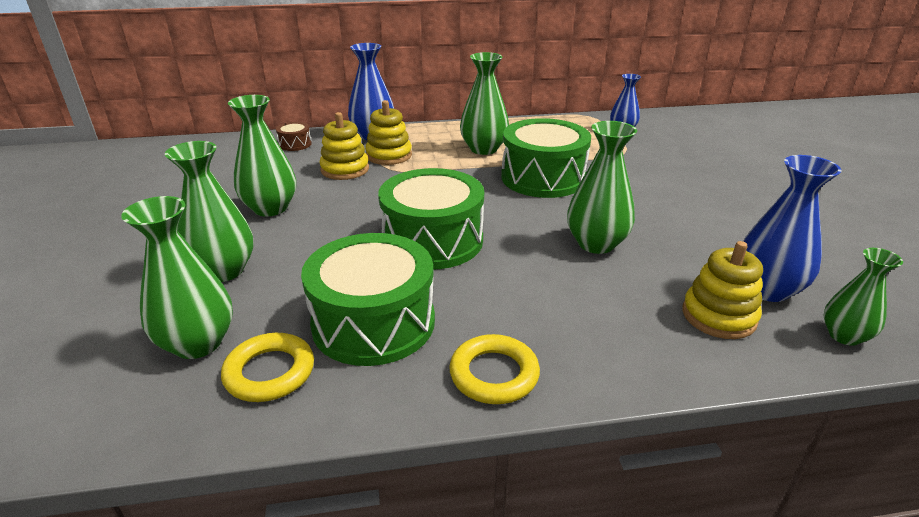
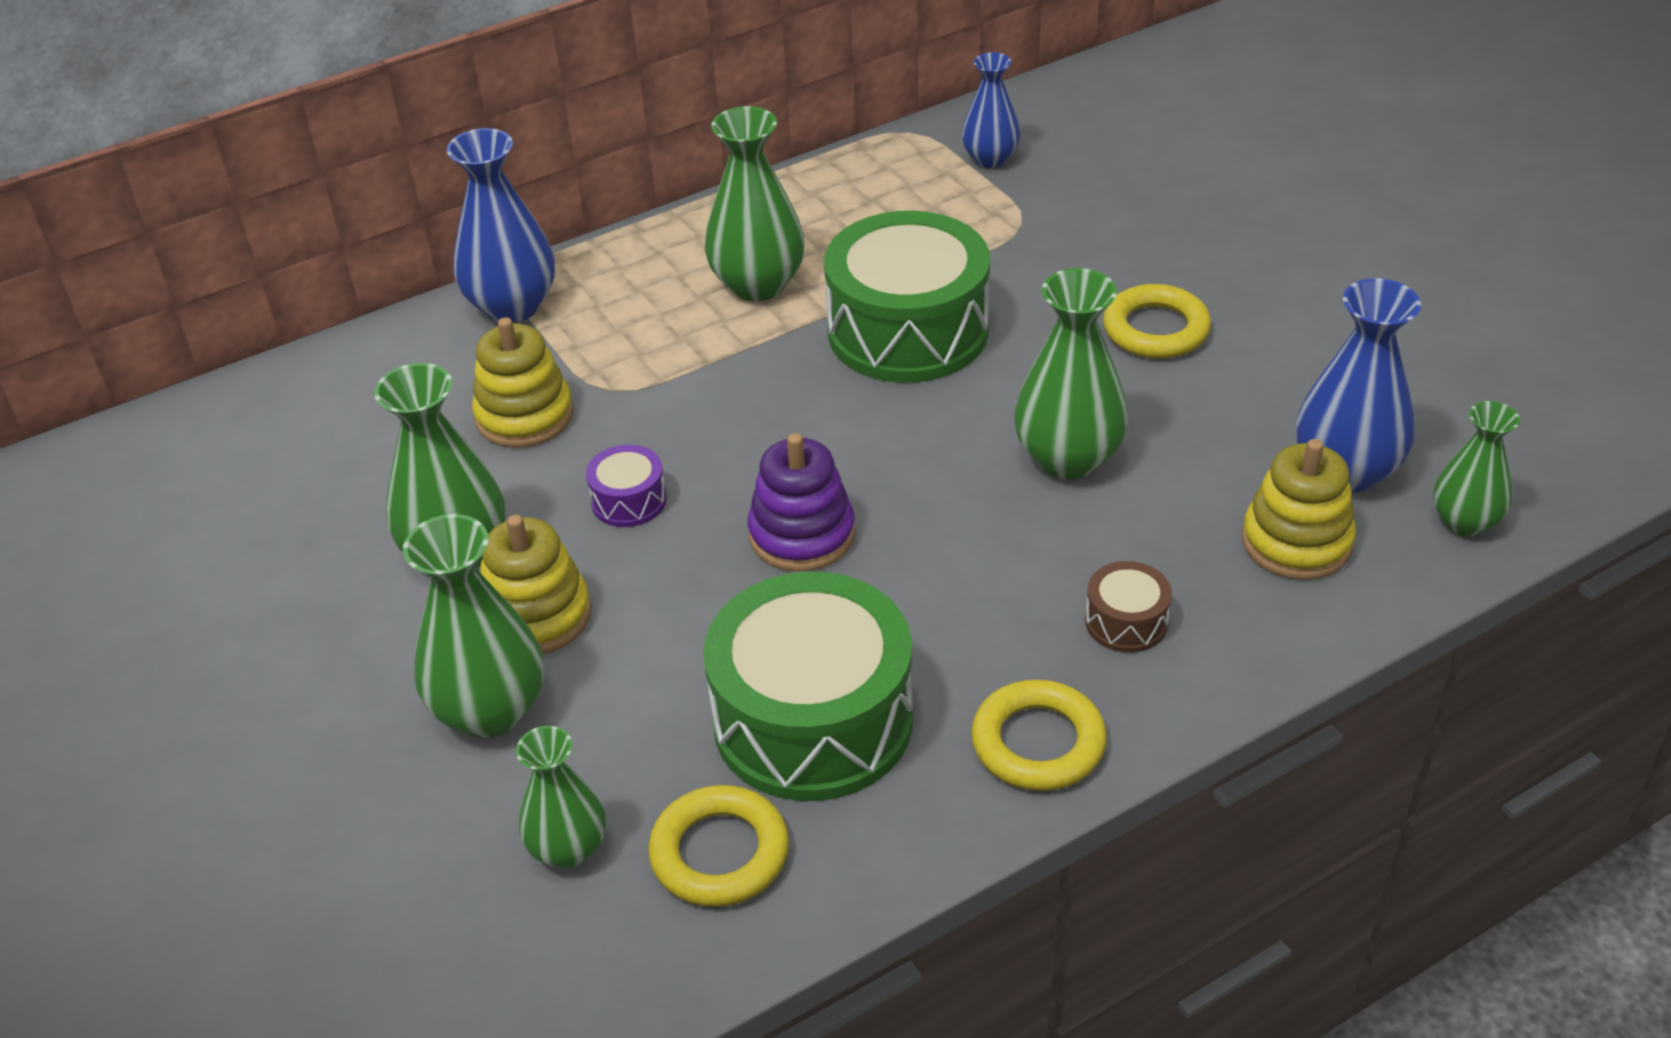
camera: 20 degrees left, 10 degrees up
(198, 343) = (568, 848): green vase -> green vase, size x0.63
(295, 144) = (367, 376): brown drum -> brown drum (1126, 622)
(362, 208) = (629, 500): none -> purple drum
(389, 155) = (585, 354): yellow stacking toy -> yellow stacking toy (536, 616)
(432, 240) = (802, 534): green drum -> purple stacking toy
(675, 203) = (1156, 329): none -> yellow ring

